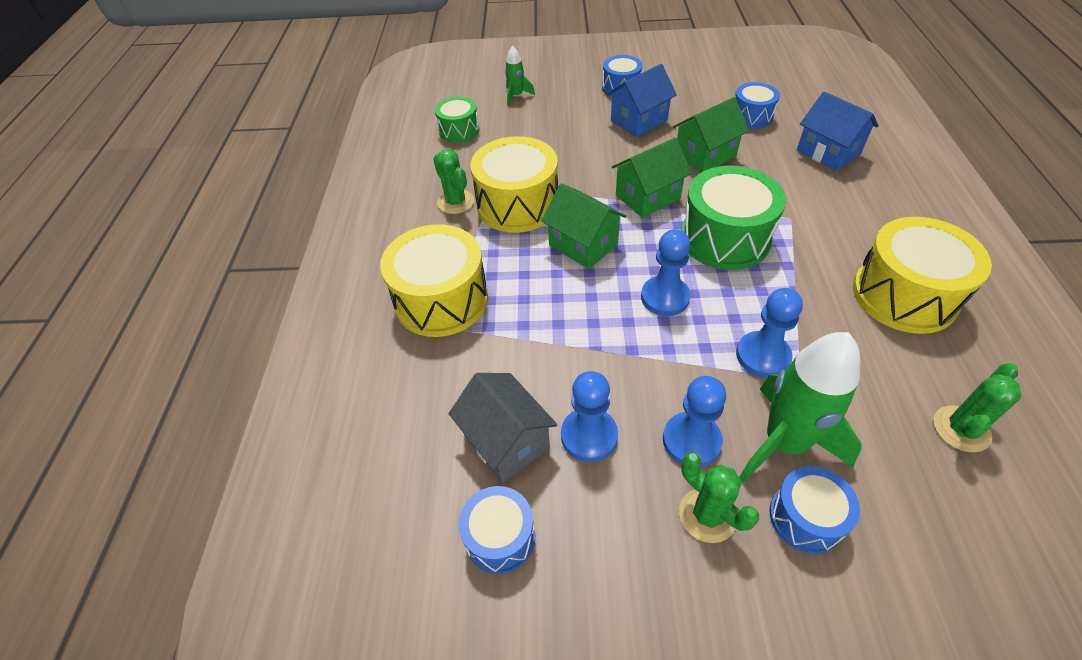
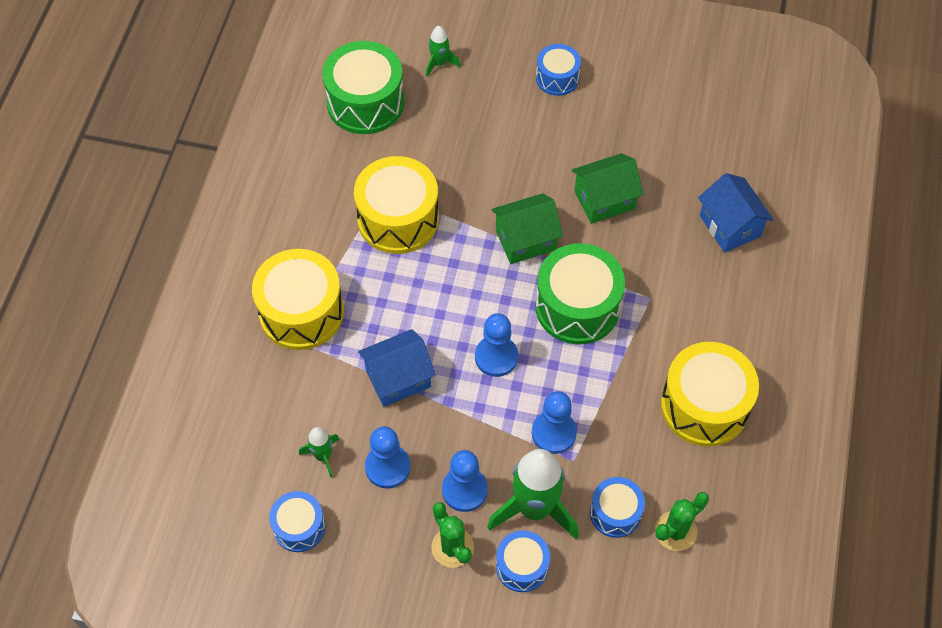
camera: 10 degrees right, 10 degrees up
(456, 202) = (339, 201): green cactus -> none
(459, 130) = (365, 102): green drum -> green drum, size x1.77
(506, 441) = (323, 456): grey house -> green rocket
(583, 245) = (444, 282): green house -> none
(639, 121) = (557, 134): blue house -> blue house (398, 378)
(751, 117) = (677, 157): blue drum -> blue drum (615, 513)

